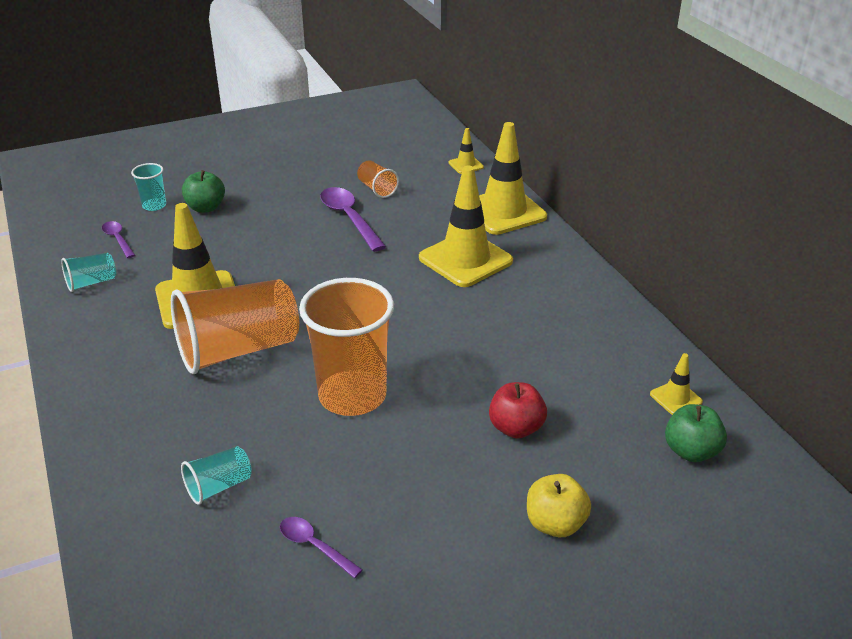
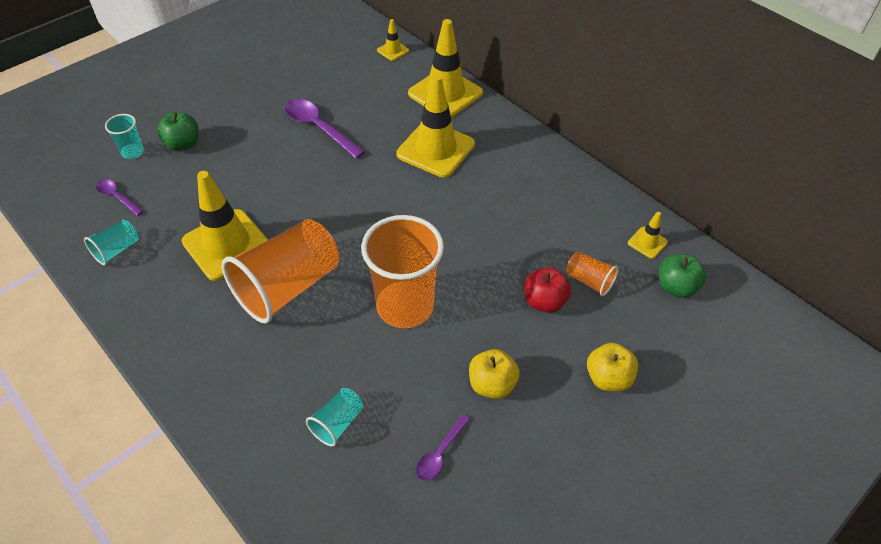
camera: 20 degrees left, 15 degrees up
(314, 546) = (440, 453): purple spoon -> purple spoon turned 75 degrees counterclockwise
(377, 189) = (328, 91): orange cup -> orange cup (589, 281)
(410, 494) = (492, 384): none -> yellow apple

